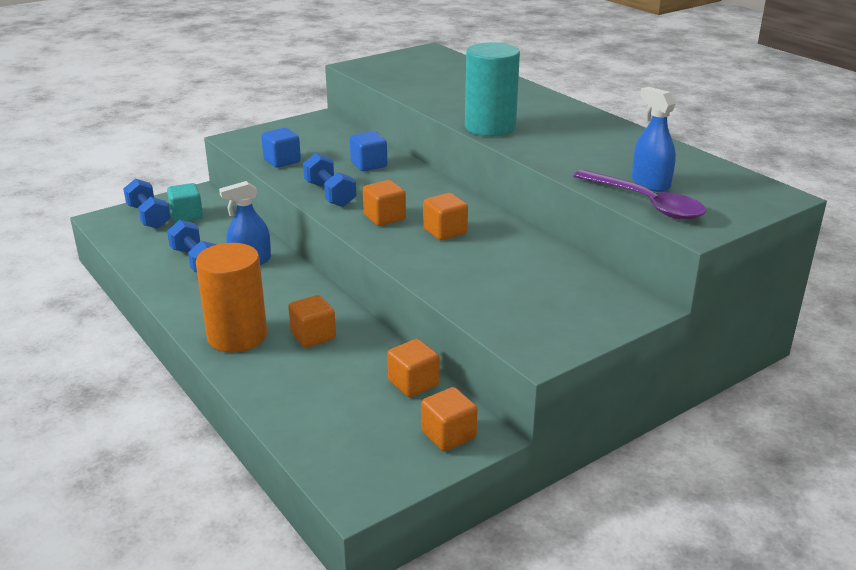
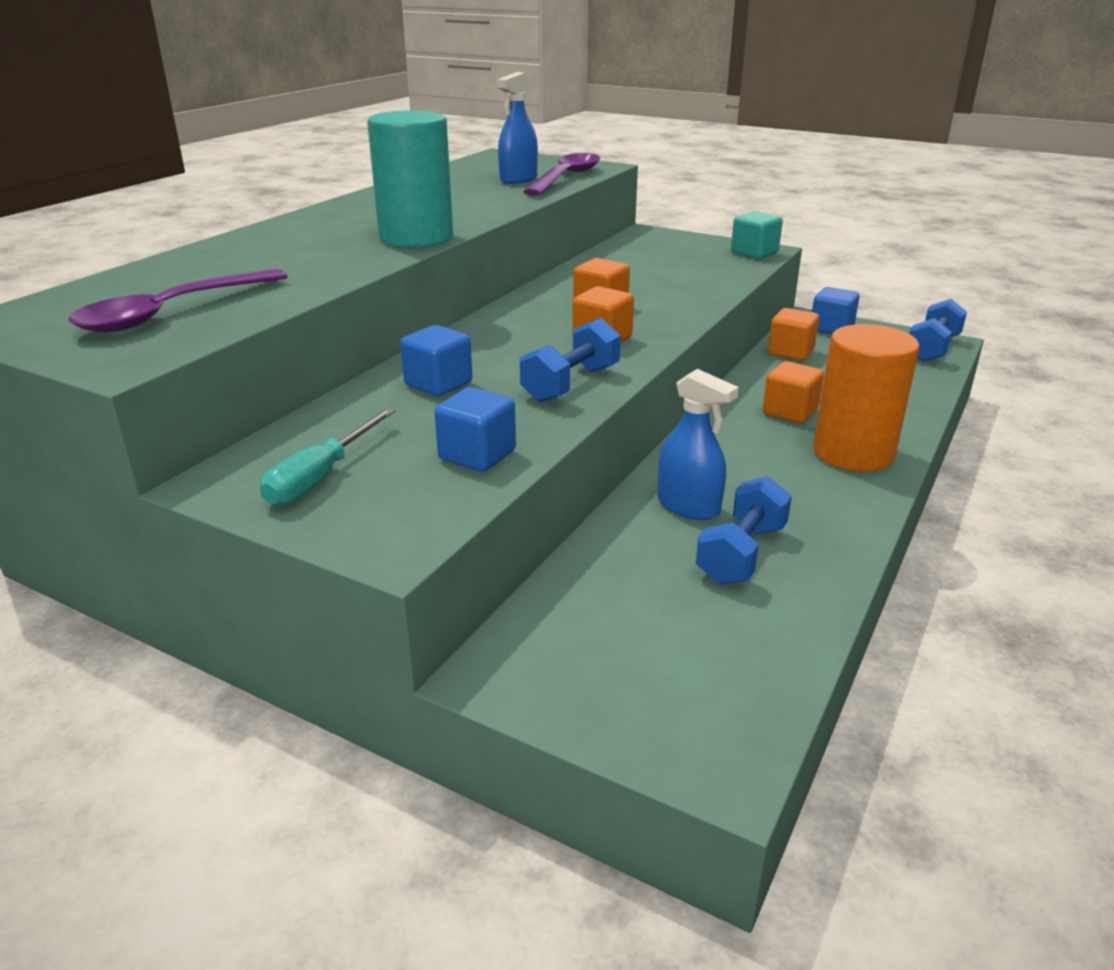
camera: 115 degrees left, 0 degrees up
(148, 217) = (653, 693): blue dumbbell -> blue dumbbell (932, 348)
(187, 216) = (605, 640): turquoise cube -> turquoise cube (754, 253)
(302, 133) = (321, 476): none -> turquoise screwdriver
(408, 73) = (172, 312): none -> purple spoon
(448, 435) = (831, 328): orange cube -> blue cube

